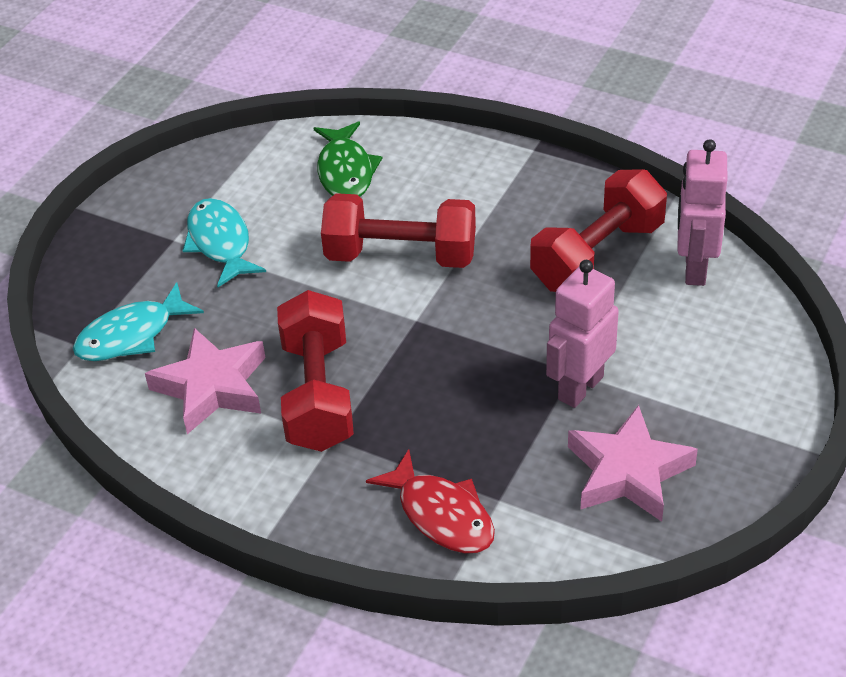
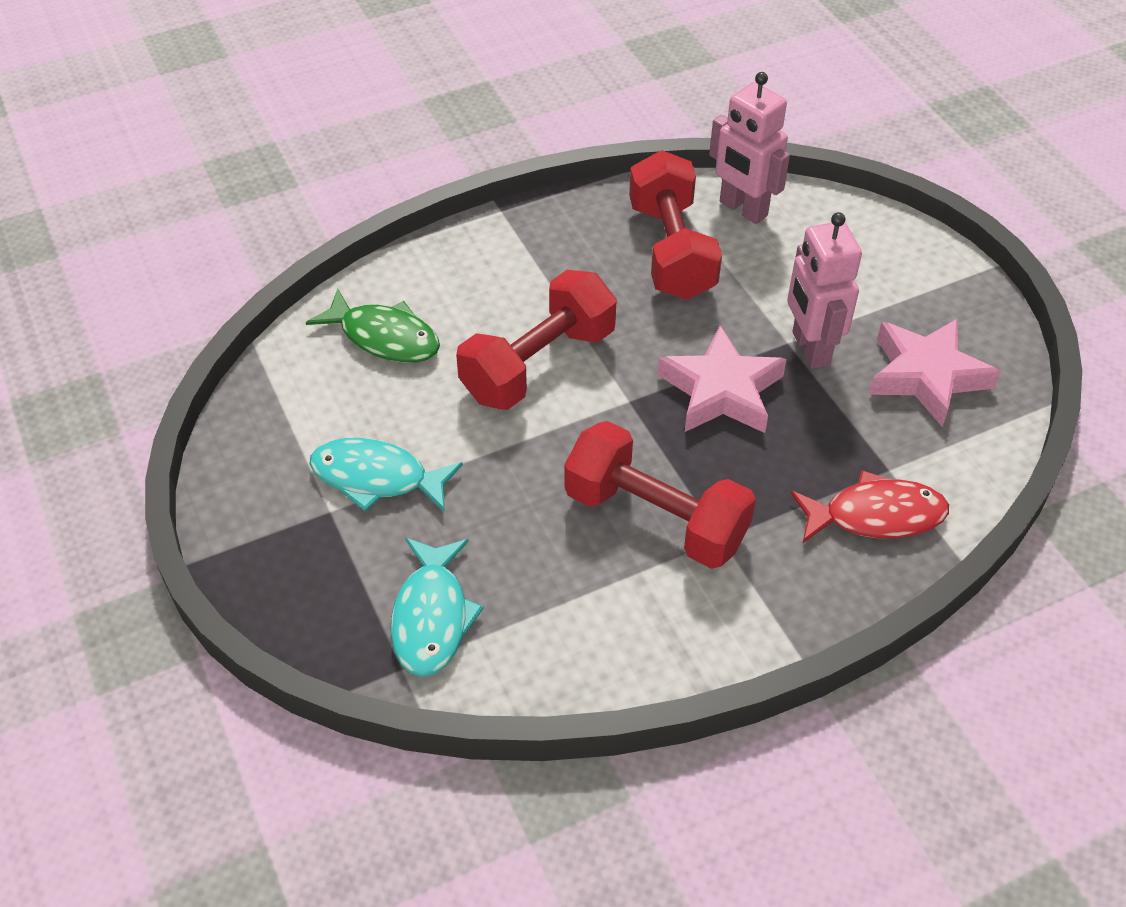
camera: 55 degrees left, 5 degrees up
(212, 387) = (569, 591): pink star -> pink star (721, 391)

